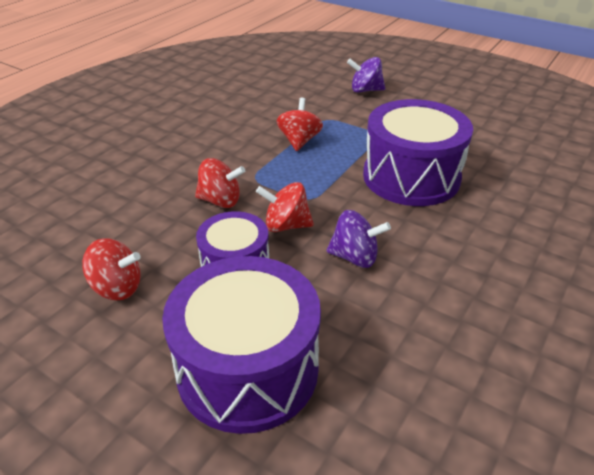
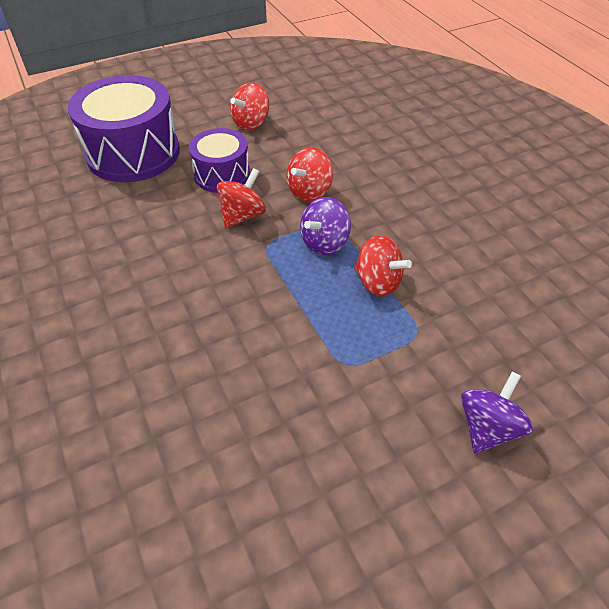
camera: 120 degrees right, 10 degrees up
(355, 257) = (168, 237): purple spinning top -> purple spinning top (324, 242)
(411, 177) = (235, 342): purple drum -> none

